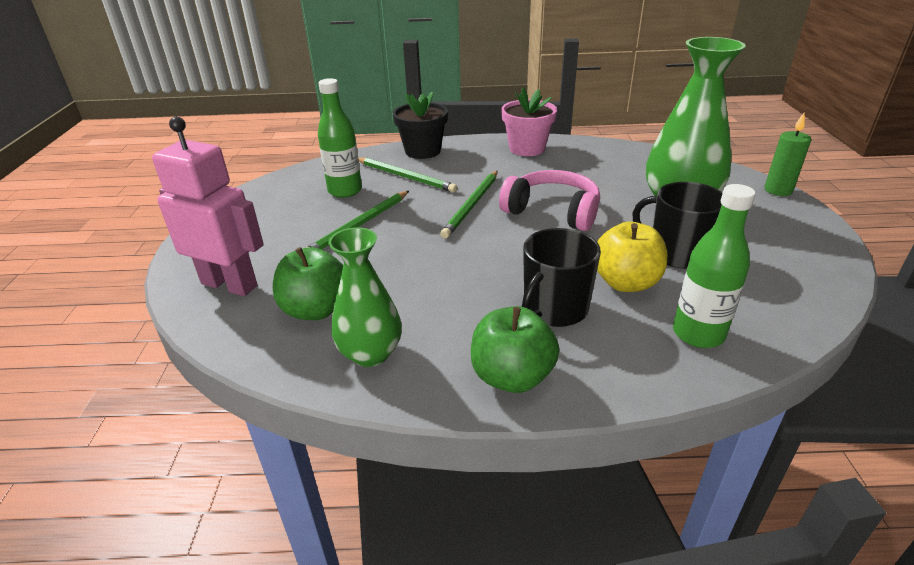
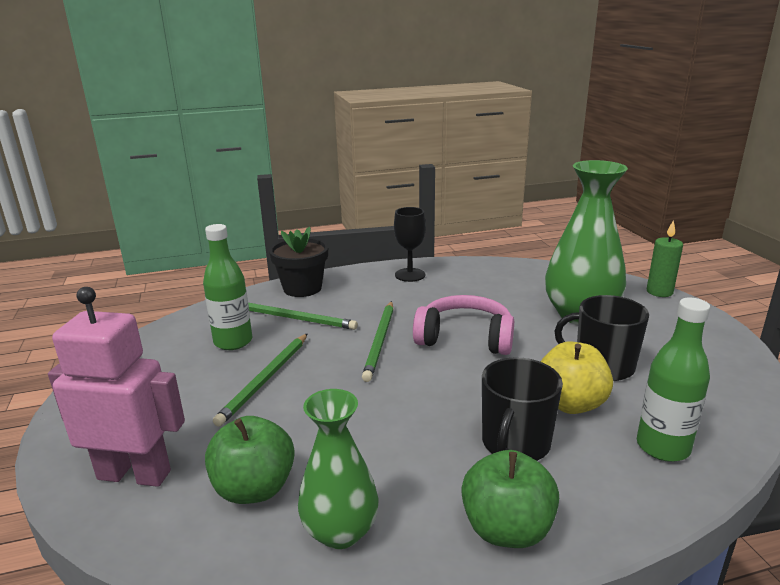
camera: 15 degrees left, 10 degrees down
(527, 148) = (410, 275): pink flower pot -> black goblet

